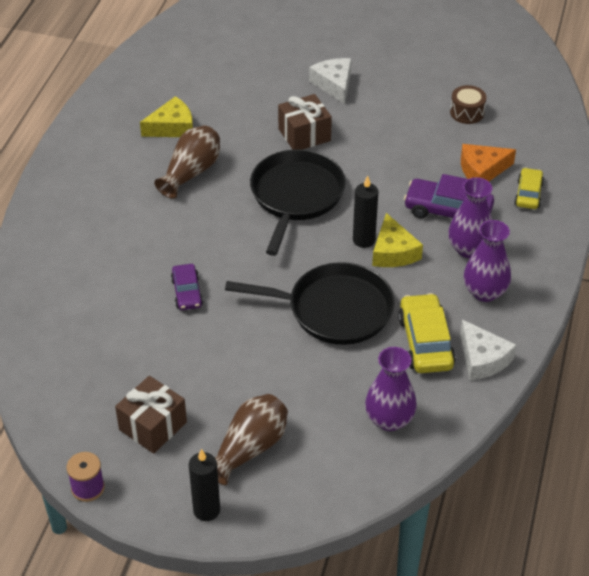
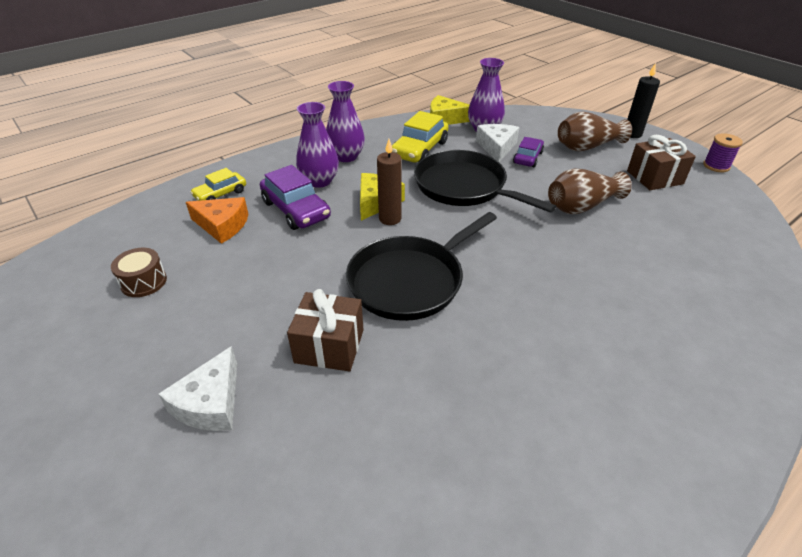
camera: 145 degrees left, 5 degrees down
(172, 127) = (488, 458): yellow cheese -> yellow cheese (445, 119)
(187, 292) = (583, 244): purple car -> purple car (527, 158)
(191, 172) = (505, 366): brown vase -> brown vase (581, 206)
(363, 240) = (390, 219): black candle -> brown candle
(482, 359) = (394, 131): white cheese -> white cheese (497, 147)

